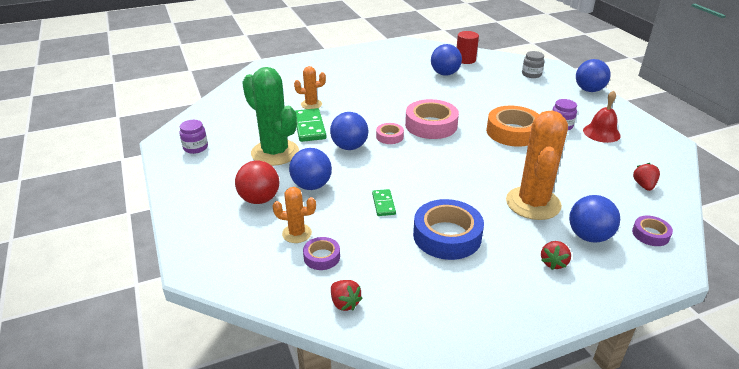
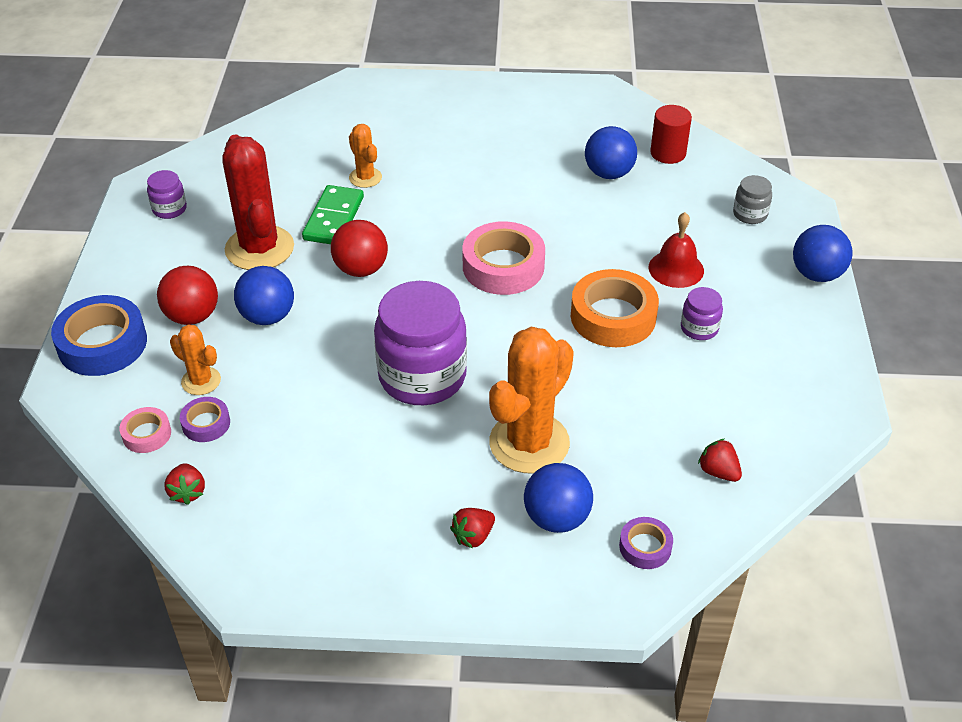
camera: 25 degrees right, 10 degrees up
(275, 153) = (259, 248): green cactus -> red cactus
(311, 104) = (365, 177): orange cactus -> orange cactus turned 45 degrees clockwise
(349, 147) = (361, 269): blue ball -> red ball
(383, 204) = (334, 375): green domino -> none
(389, 136) = (428, 269): pink tape -> pink tape (146, 434)
(438, 189) = (422, 376): none -> purple jar
(447, 236) = (374, 449): blue tape -> blue tape (102, 344)
(601, 133) = (750, 361): red bell -> red bell (676, 269)
(643, 185) = (718, 472): red strawberry -> red strawberry turned 75 degrees counterclockwise

